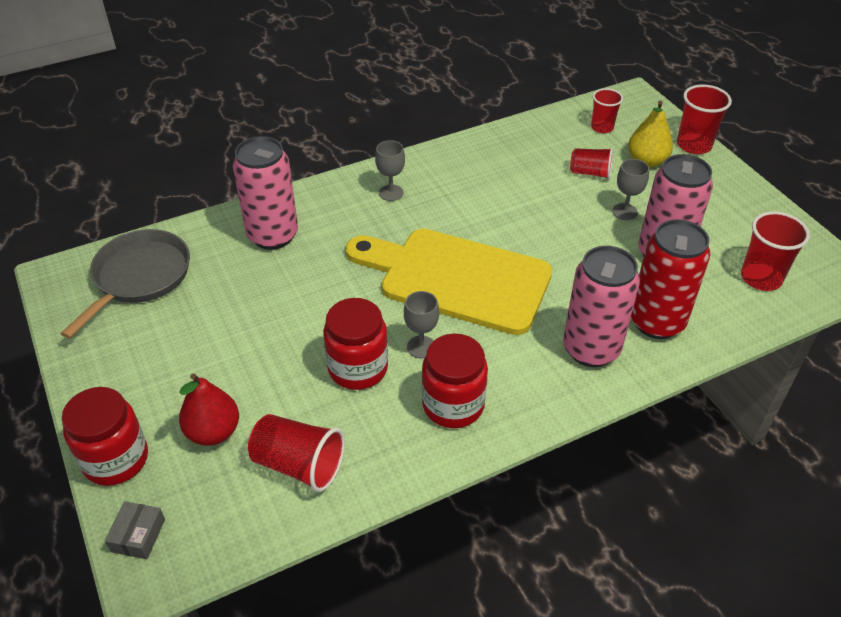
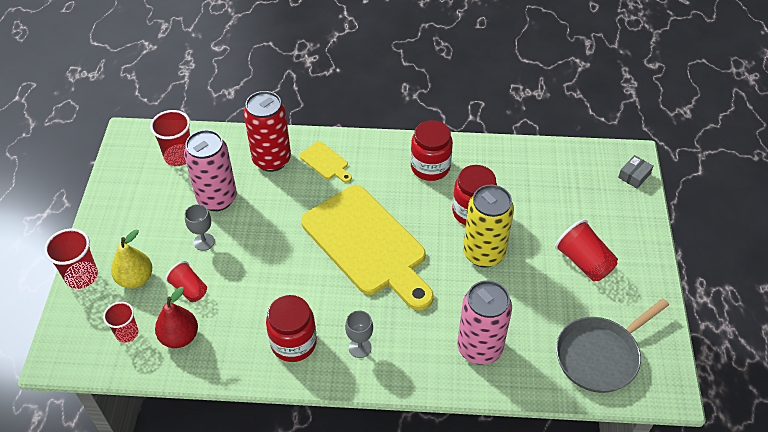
camera: 150 degrees left, 5 degrees up
(116, 459) = (640, 220): red jar -> red jar (293, 343)
(213, 432) = (577, 212): red pear -> red pear (180, 337)
(299, 465) = (535, 173): red cup -> red cup (584, 262)
(316, 325) = (483, 253): none -> yellow can
(421, 347) = (425, 208): grey goblet -> none
(591, 349) = (325, 162): pink can -> yellow cutting board

